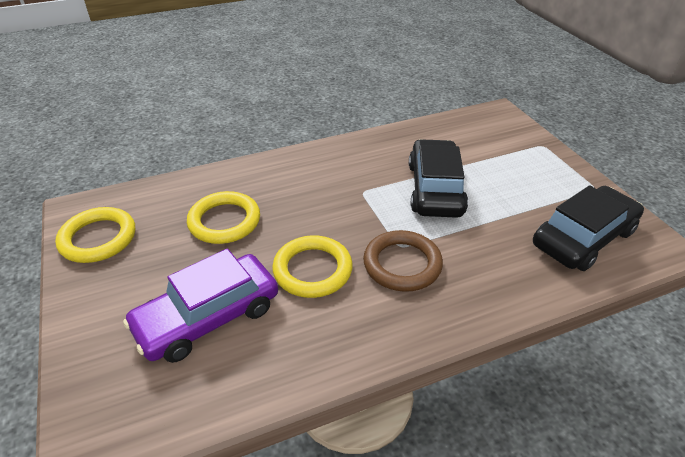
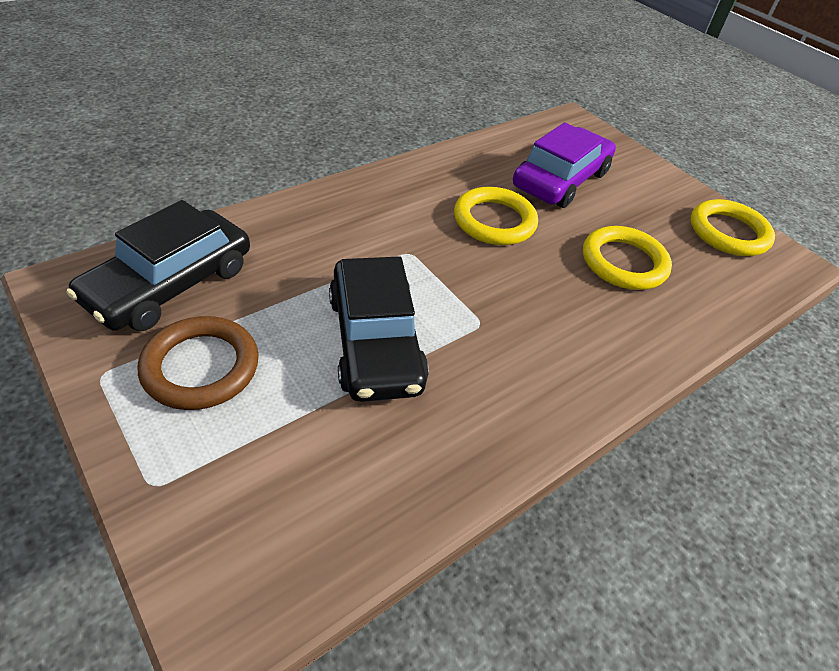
camera: 160 degrees right, 5 degrees up
(402, 264) = (403, 233): brown ring -> brown ring (201, 367)

